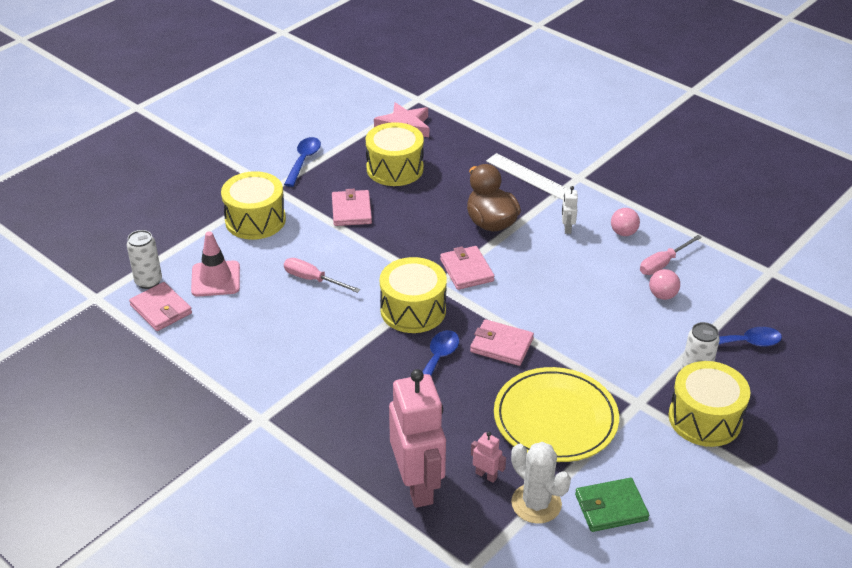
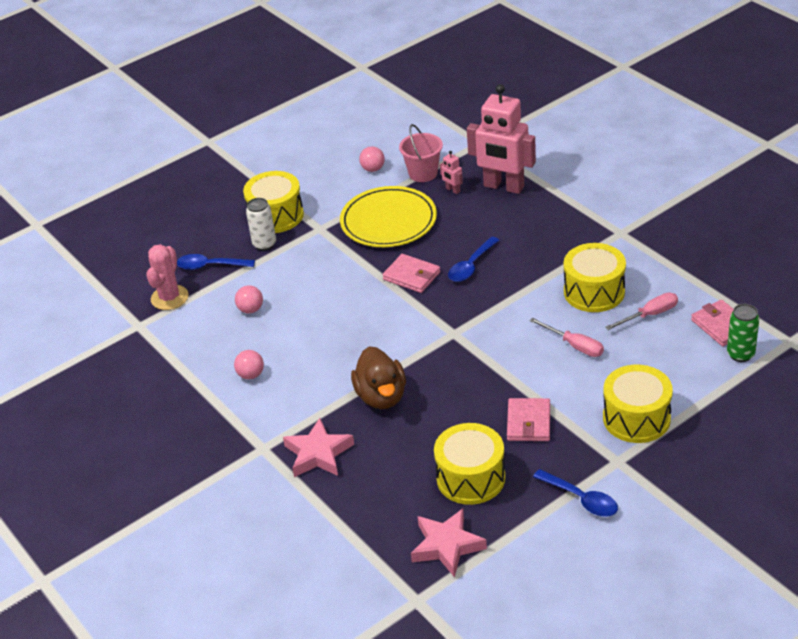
camera: 165 degrees left, 0 degrees up
(148, 281) = (740, 354): white can -> green can
(215, 279) = (672, 352): pink traffic cone -> none
(303, 161) = (581, 499): blue spoon -> blue spoon turned 75 degrees counterclockwise
(413, 310) = (482, 310): yellow drum -> yellow drum (594, 292)
(418, 485) = (503, 187): pink robot -> pink robot turned 60 degrees counterclockwise
(466, 270) = (422, 345): pink wallet -> none
(528, 176) = (318, 453): white ruler -> pink star
(536, 503) = (423, 173): white cactus -> pink bucket
(567, 228) = (305, 384): white robot -> none
(611, 507) = (373, 169): green wallet -> pink ball
(663, 263) = (231, 339): pink screwdriver -> pink screwdriver (650, 315)
(760, 303) = (169, 298): none -> pink cactus

